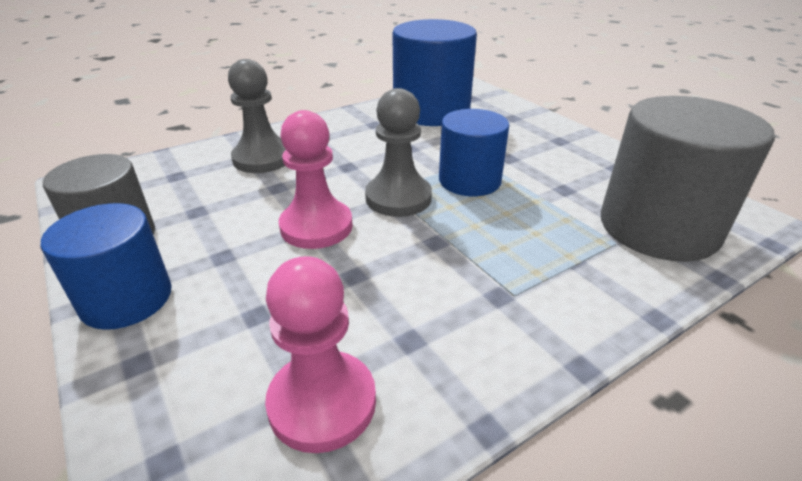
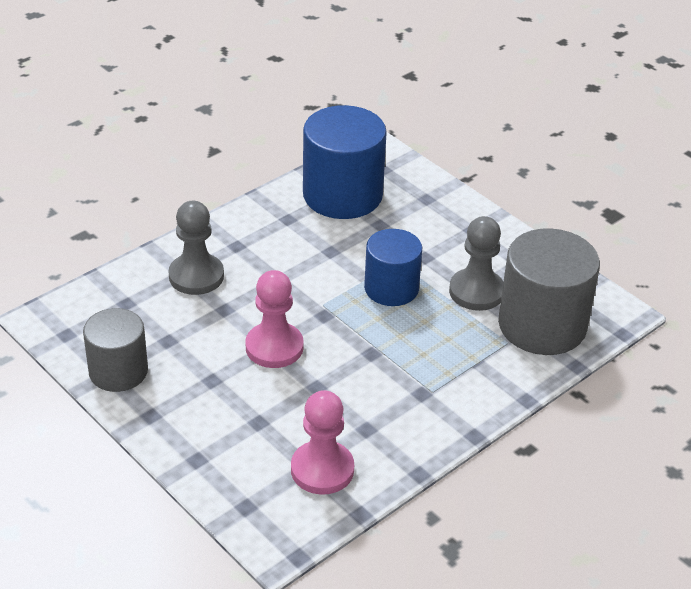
camera: 10 degrees left, 5 degrees up
(126, 299) = (161, 419): blue cylinder -> none
(398, 198) = (333, 312): grey pawn -> grey pawn (476, 291)

